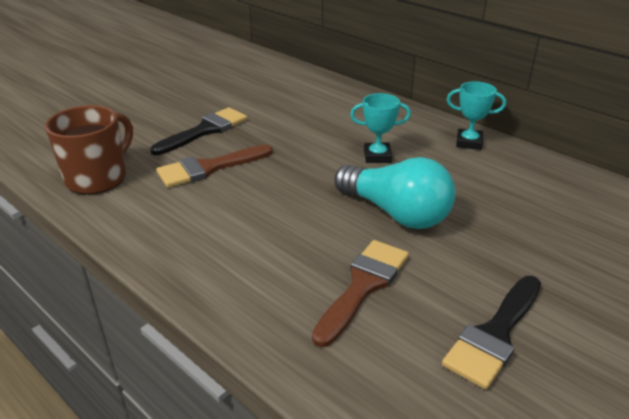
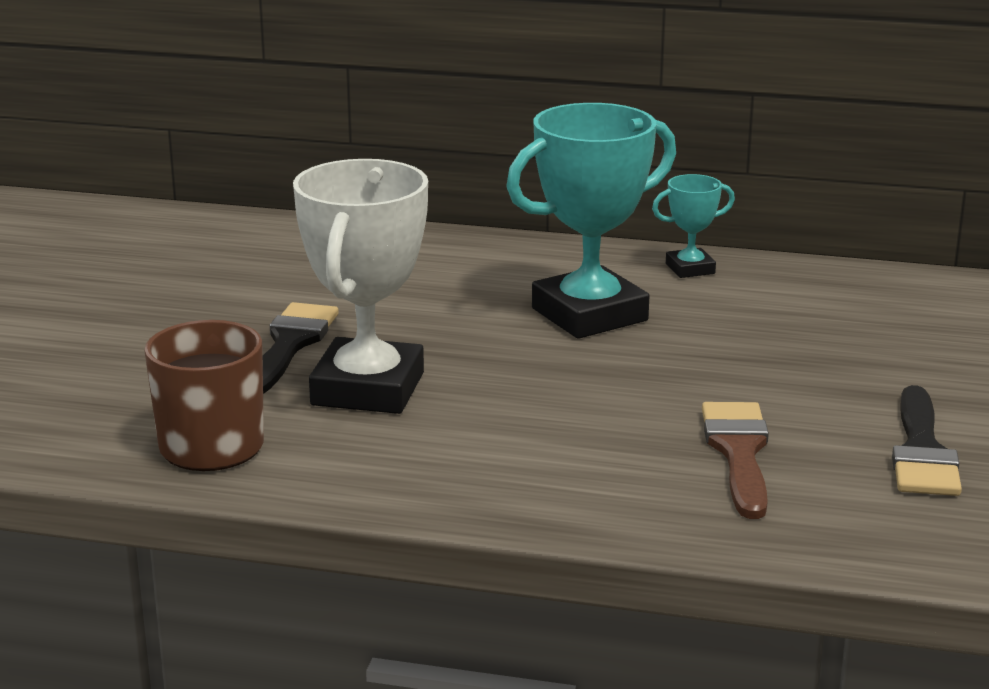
camera: 30 degrees left, 10 degrees down
(208, 168) = (368, 389): brown brush -> white trophy
(377, 156) = (589, 314): turquoise trophy -> turquoise trophy, size x2.10
(396, 213) = (691, 371): turquoise light bulb -> none

